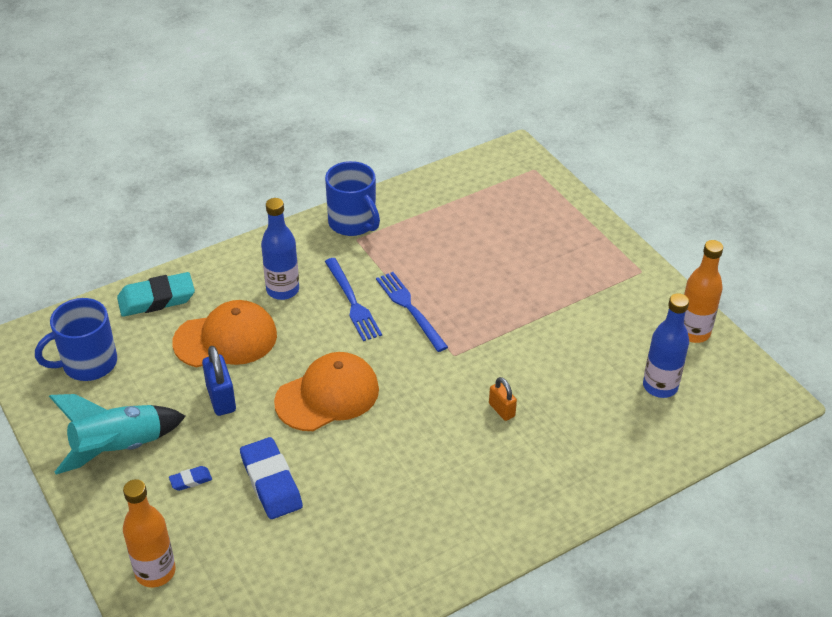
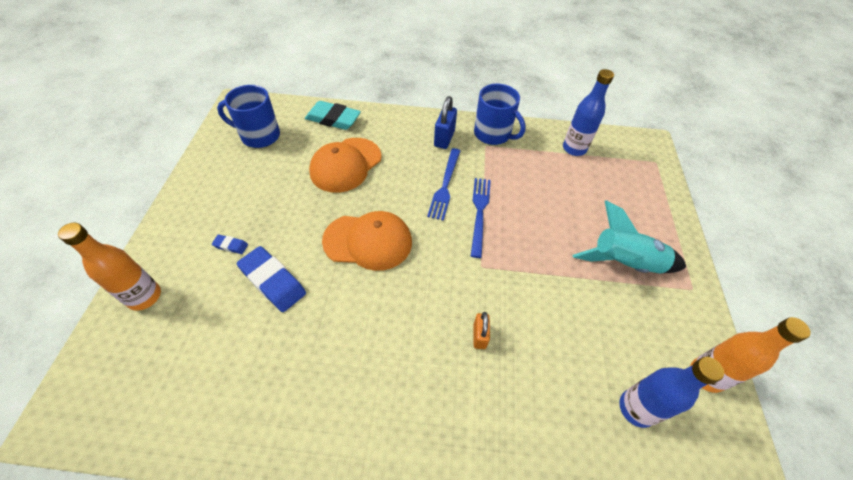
camera: 35 degrees right, 10 degrees up
(118, 448) = (217, 197): turquoise rocket -> turquoise rocket (624, 263)
(221, 399) = (304, 202): blue padlock -> blue padlock (444, 138)
(226, 339) = (345, 165): orange cap -> orange cap turned 105 degrees clockwise
(271, 482) = (273, 281): blue eraser -> blue eraser turned 60 degrees counterclockwise
(282, 290) = (409, 153): blue bottle -> blue bottle (574, 148)
(353, 223) = (493, 134): blue mug -> blue mug turned 45 degrees counterclockwise

